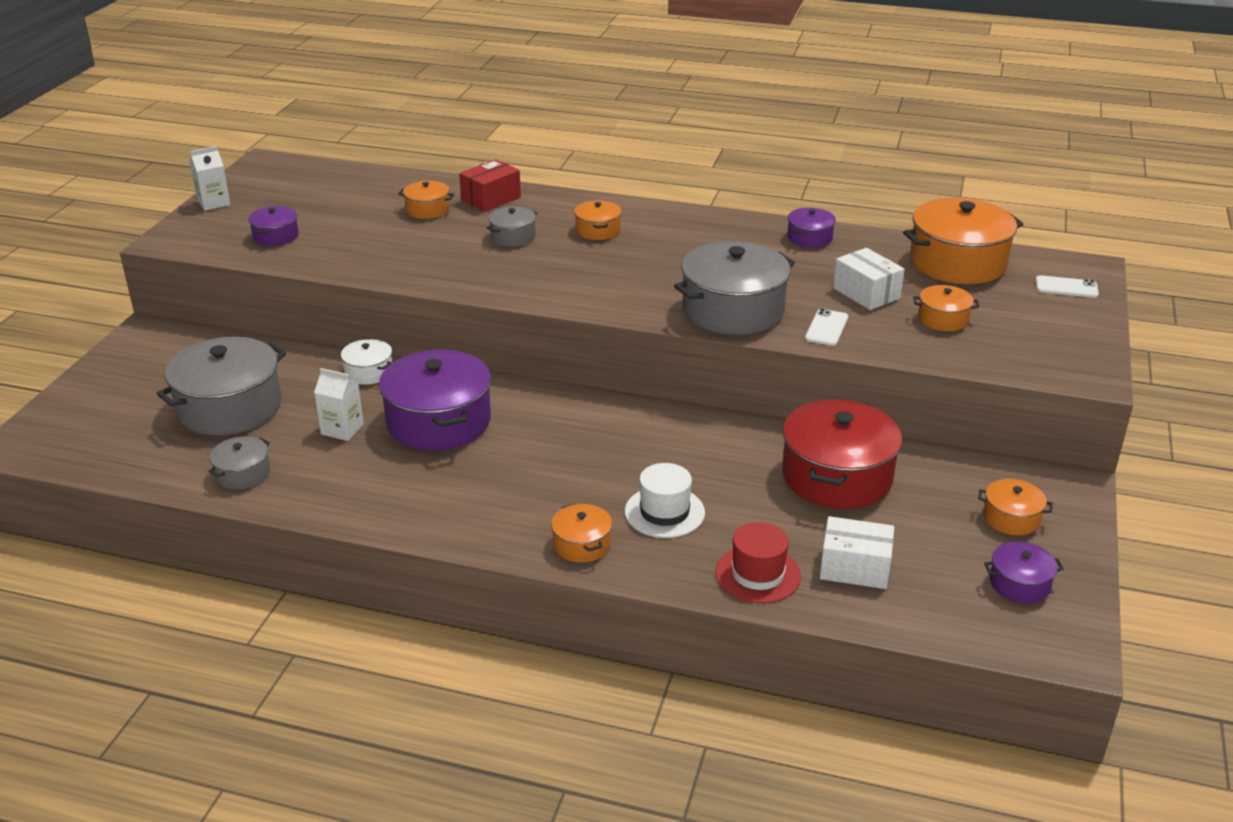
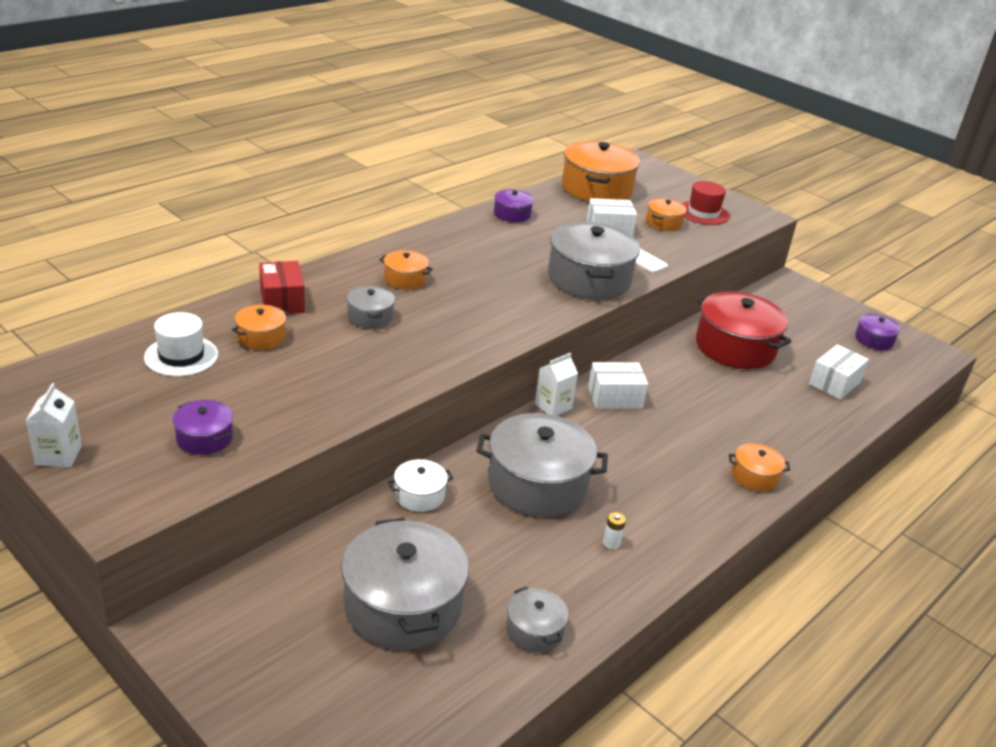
camera: 65 degrees left, 0 degrees up
(342, 429) = (506, 542): white carton -> white carton (553, 406)
(388, 482) = (611, 543): none -> white battery
(439, 421) = (537, 484): purple pot -> grey pot
(629, 424) = (615, 397): none -> white box
(664, 512) = (736, 426): white hat -> white hat (181, 356)
(758, 574) = (824, 419): red hat -> red hat (703, 213)
(1011, 518) = (812, 314): orange pot -> none
(1066, 287) = (657, 177): white phone -> none

